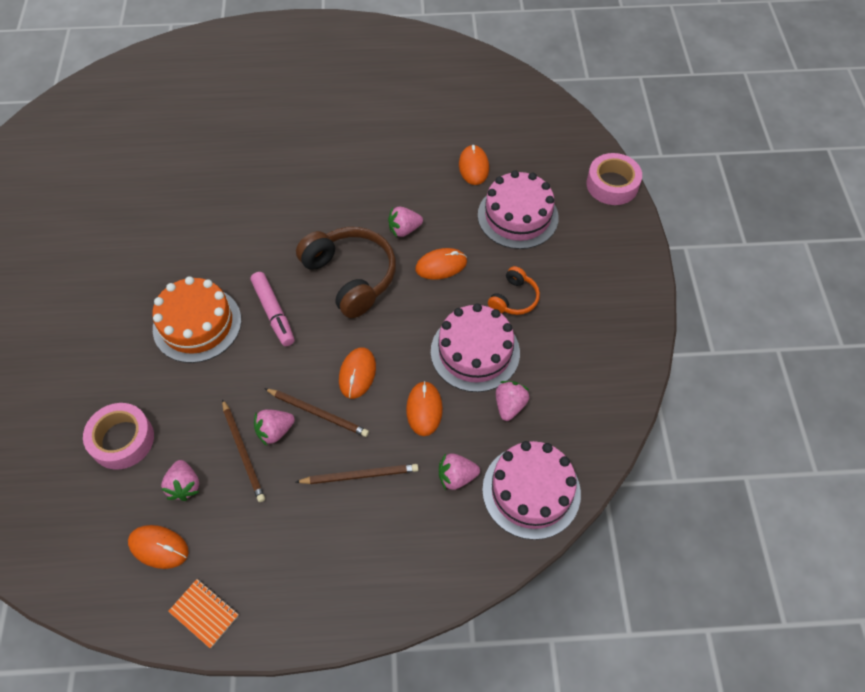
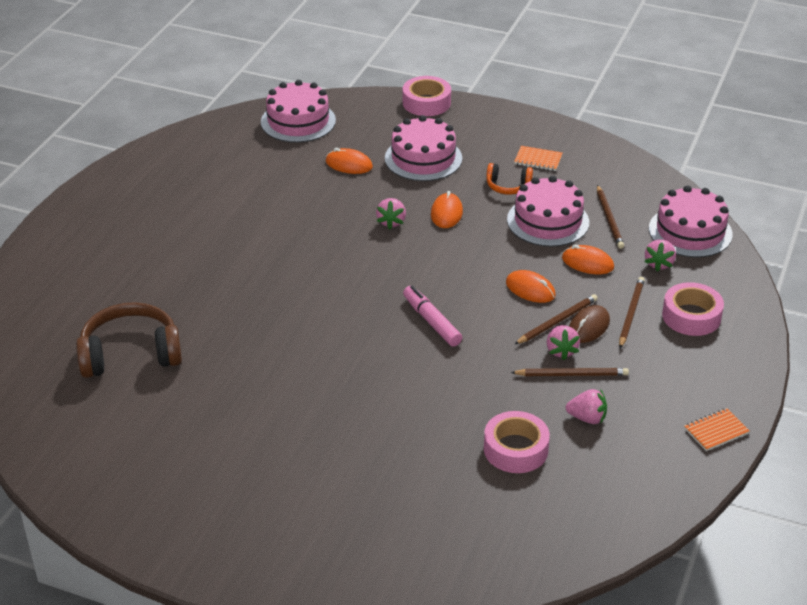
camera: 65 degrees left, 20 degrees down
(159, 547) = (641, 446): orange mouse -> none
(197, 324) = (412, 373): orange cake -> none
(274, 312) = (431, 322): pink marker -> pink marker turned 120 degrees counterclockwise
(322, 443) = (588, 327): none -> brown mouse
(350, 276) = (422, 266): brown headphones -> brown headphones (130, 354)
(381, 535) = (691, 316): none -> pink tape
(509, 405) = (609, 219): pink strawberry -> brown pencil
(514, 298) = (508, 186): orange headphones -> orange headphones turned 135 degrees clockwise
(517, 107) = (298, 121): none -> pink cake
(575, 308) = (538, 160): none -> orange notebook

